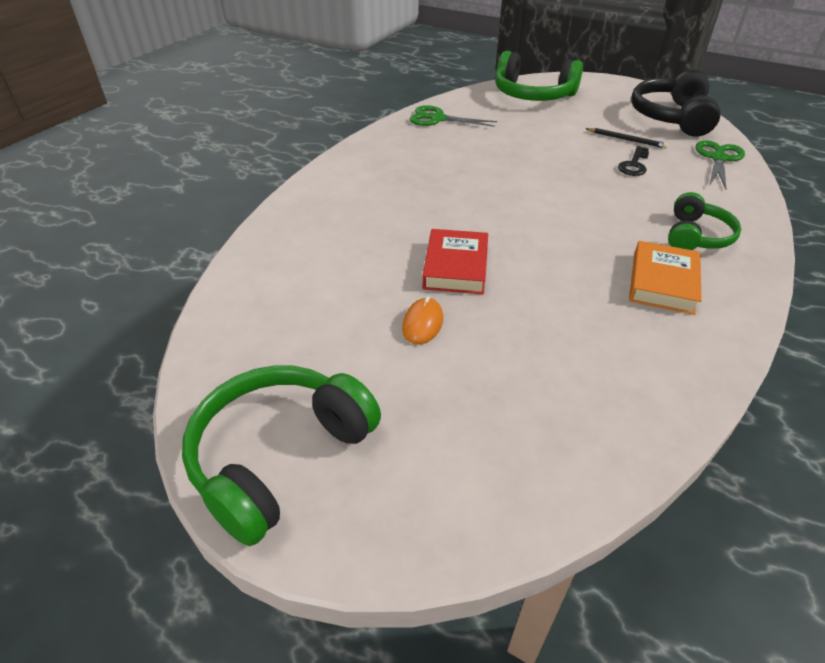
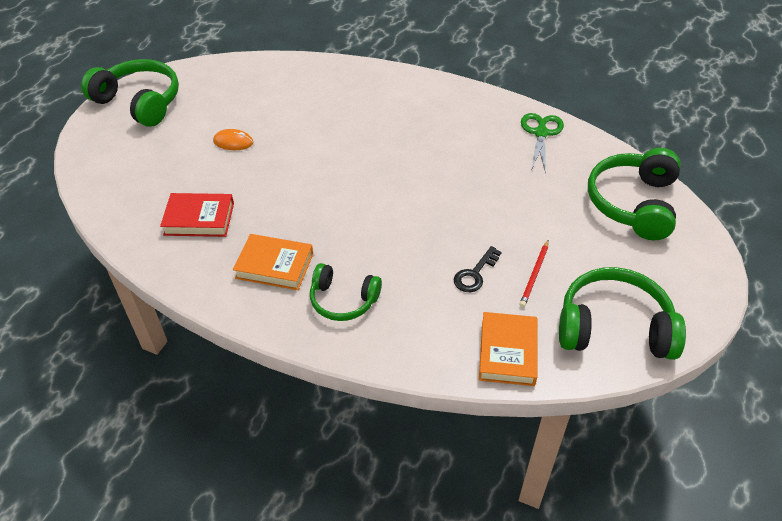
camera: 85 degrees right, 5 degrees up
(455, 267) = (293, 154): red book -> red book (199, 219)
(626, 140) = (534, 275): black pencil -> red pencil
(634, 165) = (475, 274): black key -> black key turned 75 degrees counterclockwise
(671, 117) = (614, 327): black headphones -> green headphones
(718, 158) = (508, 352): green scissors -> orange book

